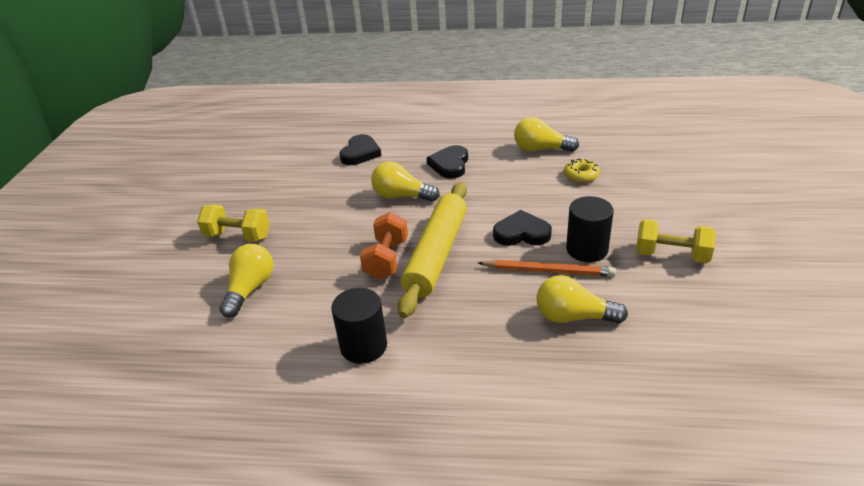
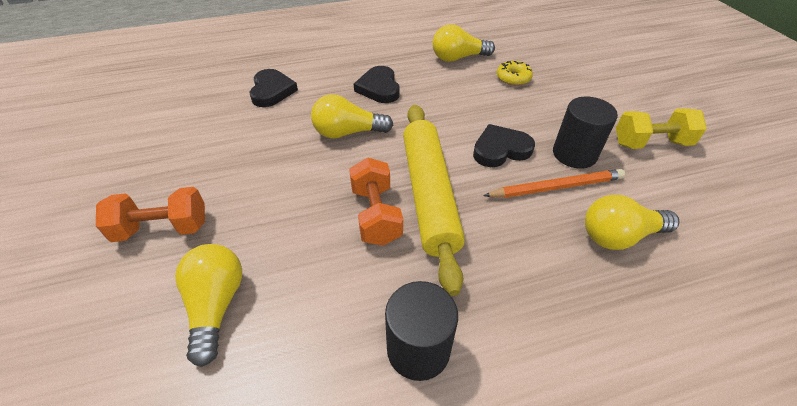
camera: 25 degrees left, 10 degrees up
(238, 236) = (163, 228): yellow dumbbell -> orange dumbbell

